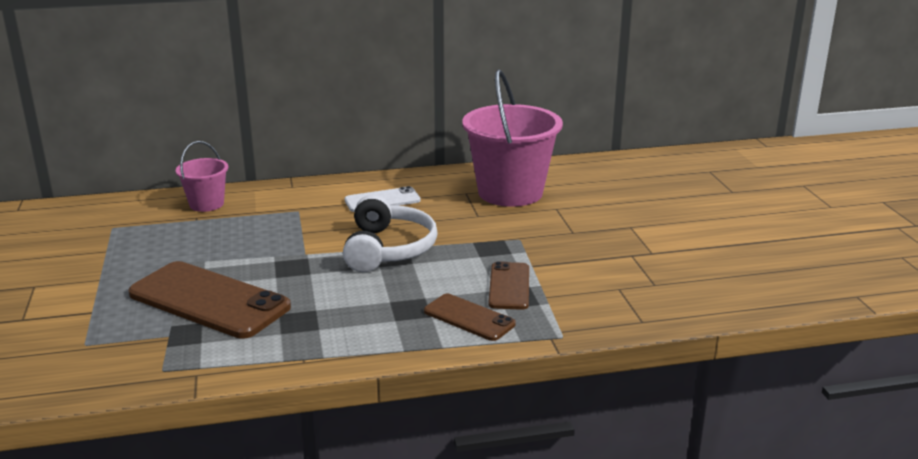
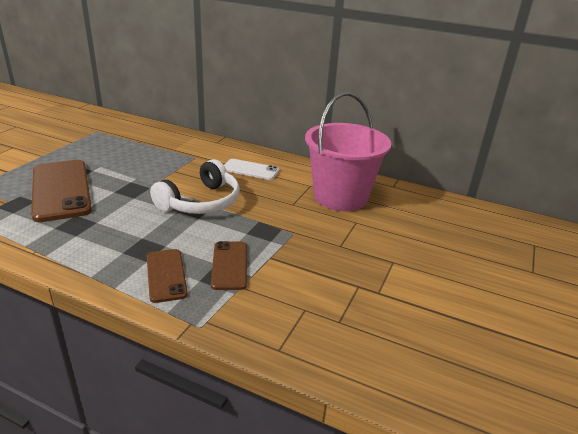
camera: 35 degrees right, 5 degrees up
(206, 204) = (158, 135): pink bucket -> none
(509, 286) = (229, 265): brown phone -> brown phone turned 45 degrees counterclockwise

